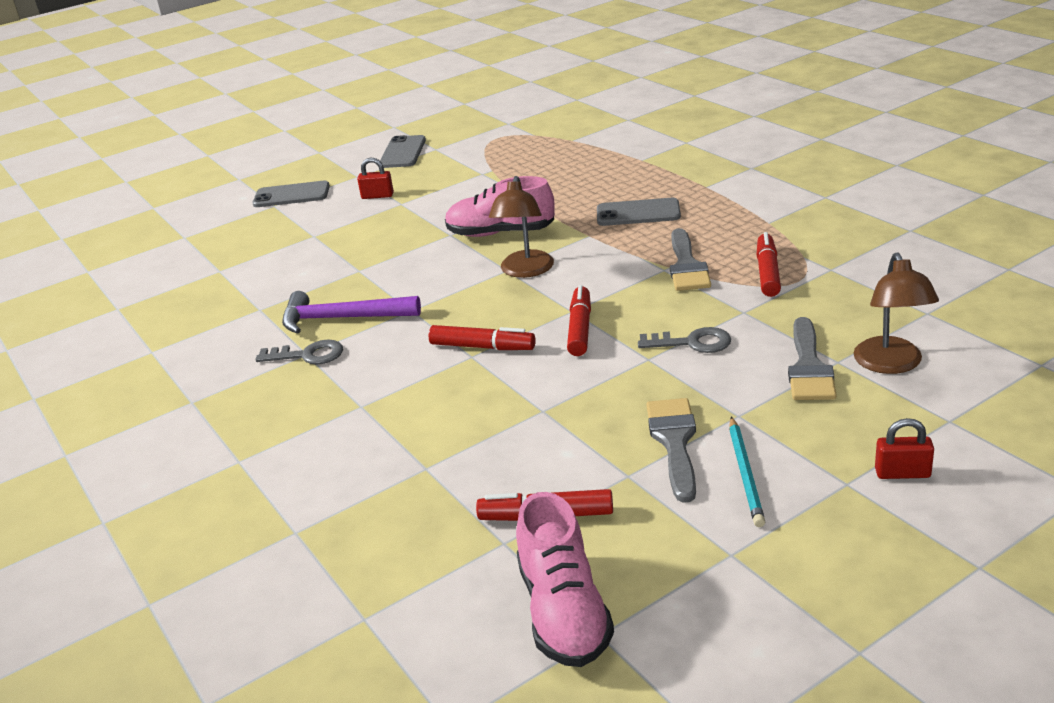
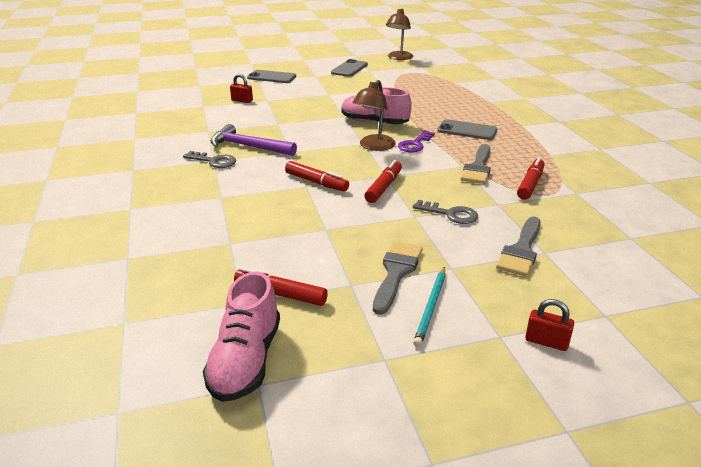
camera: 15 degrees right, 0 degrees up
(377, 196) = (318, 87): red padlock -> red padlock (242, 100)
(580, 253) = (414, 144): none -> purple key
(891, 364) = (583, 265): brown lamp -> brown lamp (398, 58)

